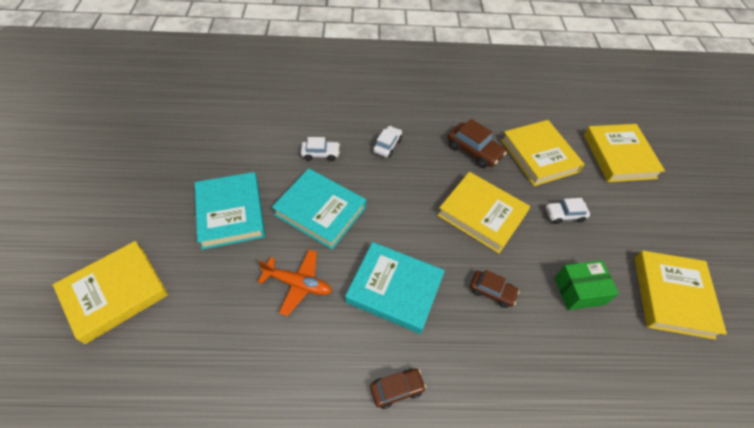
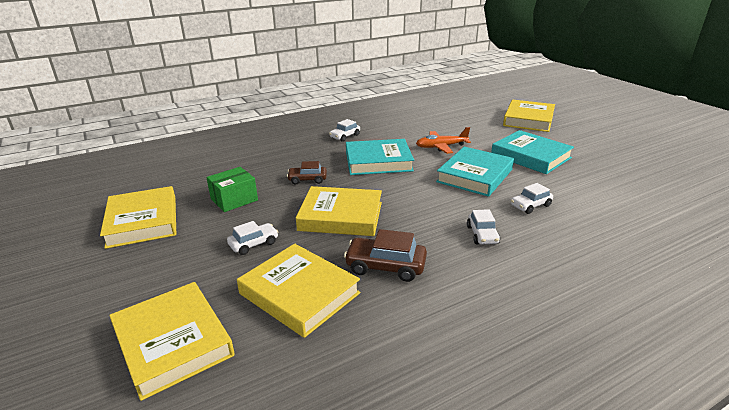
camera: 155 degrees right, 25 degrees down
(320, 211) = (475, 176): turquoise book -> turquoise book turned 60 degrees counterclockwise
(397, 389) = (345, 136): brown car -> white car

